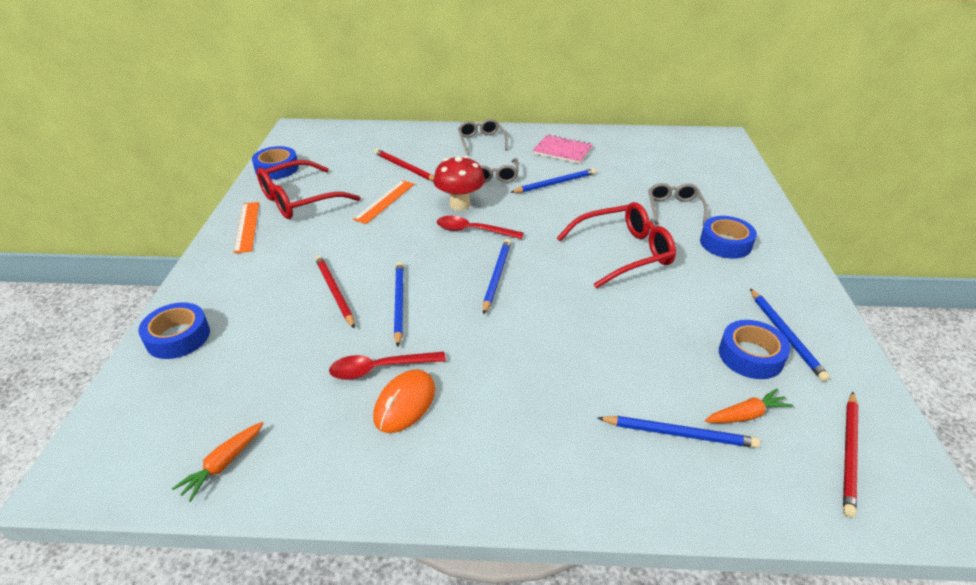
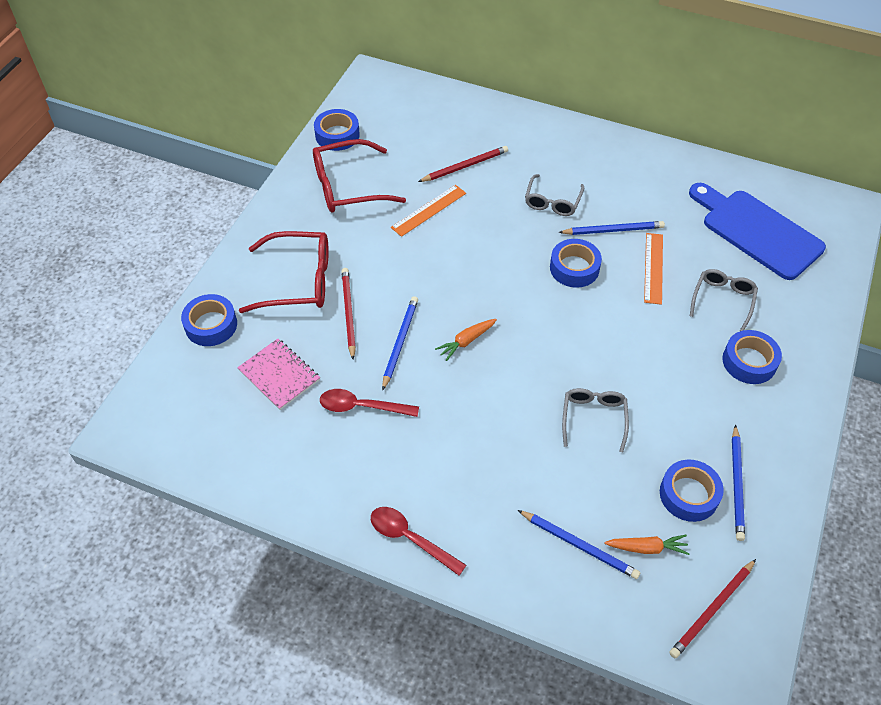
camera: 20 degrees right, 15 degrees up
(223, 464) = (224, 456): orange carrot -> orange carrot (466, 341)
(247, 226) = (291, 210): orange ruler -> orange ruler (653, 268)
(405, 168) = (465, 166): red pencil -> red pencil turned 90 degrees clockwise
(405, 403) = (370, 446): orange mouse -> none
(460, 204) = (501, 234): red mushroom -> none
(472, 231) = (499, 273): red spoon -> red spoon (410, 538)
(481, 141) = (561, 145): grey glasses -> grey glasses (593, 419)
(496, 276) = (499, 337): blue pencil -> none
(537, 213) = (574, 268): none -> blue tape
(562, 151) = (645, 182): pink notebook -> pink notebook (279, 375)
(623, 253) = (635, 343): red glasses -> red glasses (297, 281)
(668, 162) = (757, 231): none -> blue cutting board

